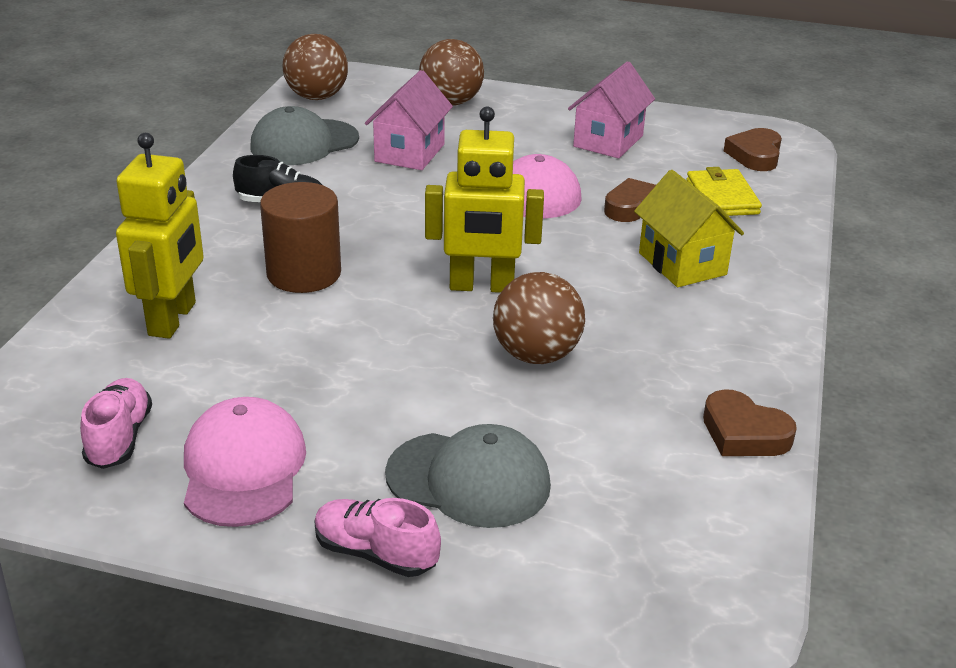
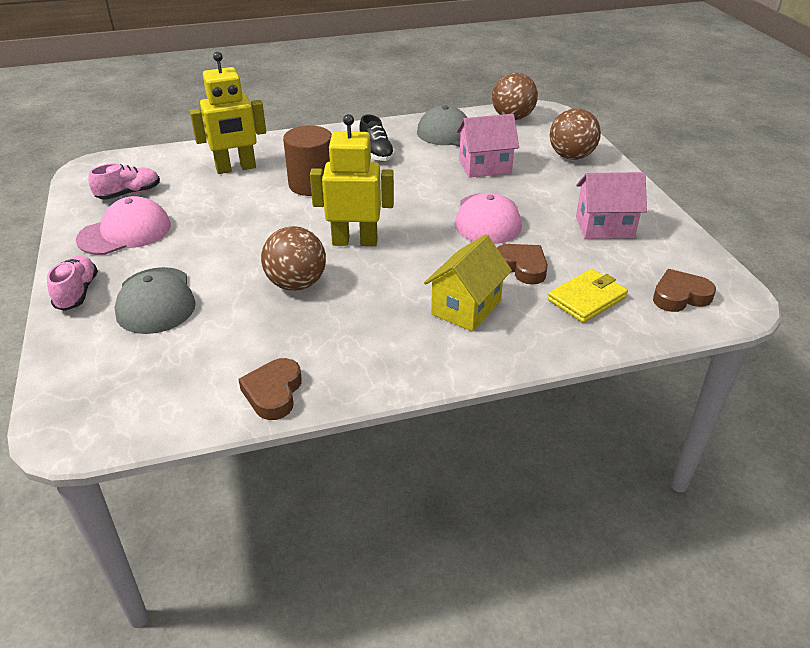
camera: 60 degrees right, 5 degrees up
(481, 286) = (355, 241): yellow robot -> yellow robot turned 120 degrees clockwise

